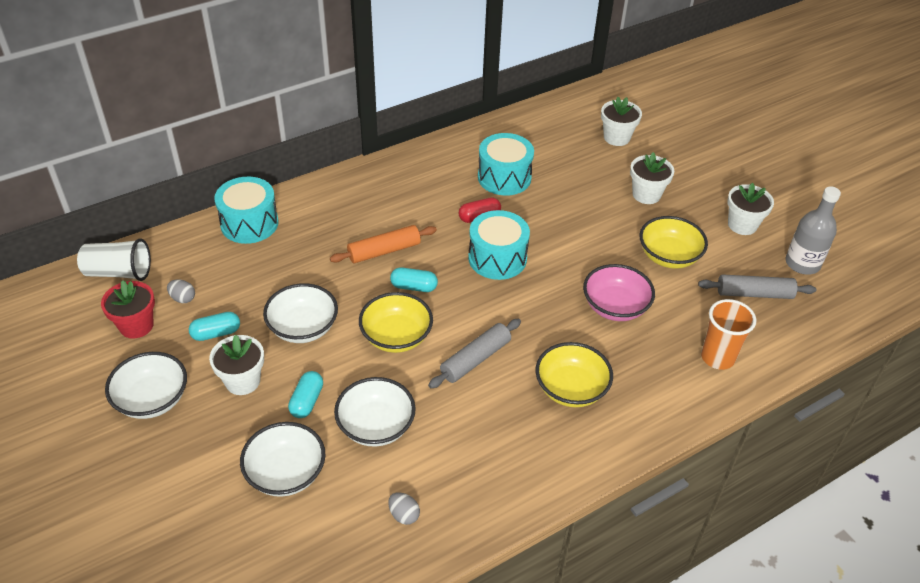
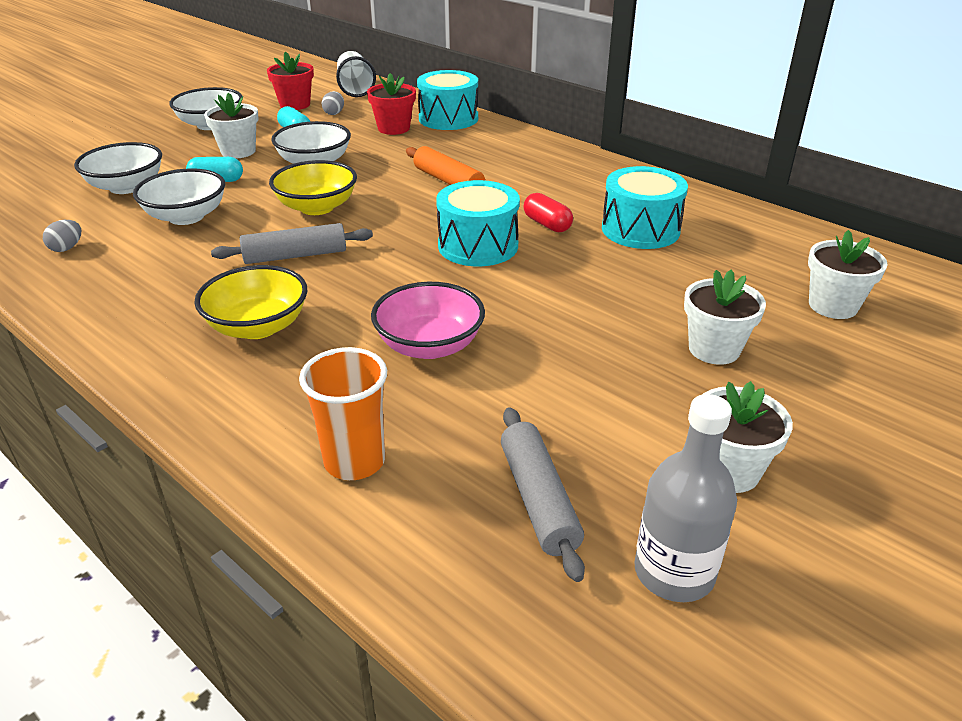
camera: 75 degrees right, 10 degrees down
(251, 263) = (393, 128): none -> red flower pot
(414, 287) = (399, 205): turquoise capsule -> none
(475, 359) = (295, 255): grey rolling pin -> grey rolling pin turned 45 degrees counterclockwise
(668, 256) = (575, 387): yellow bowl -> none

